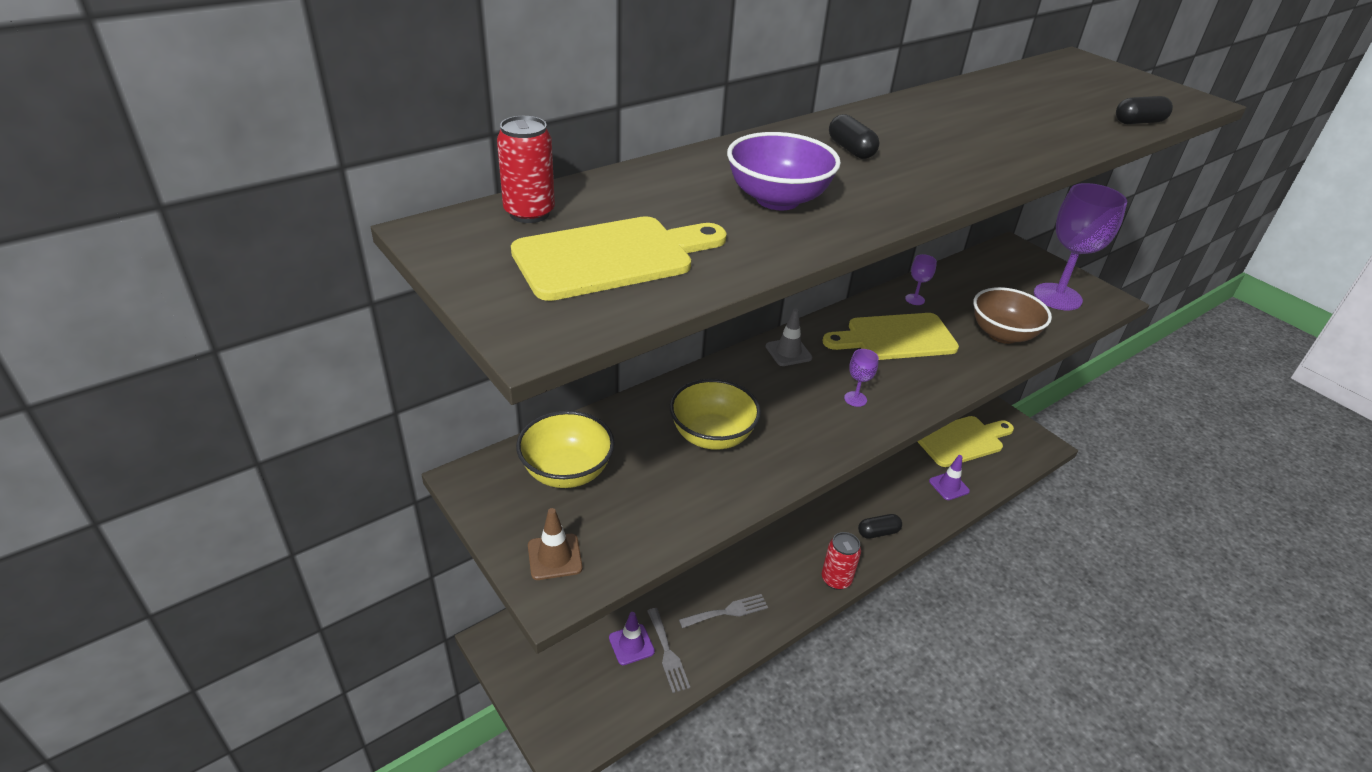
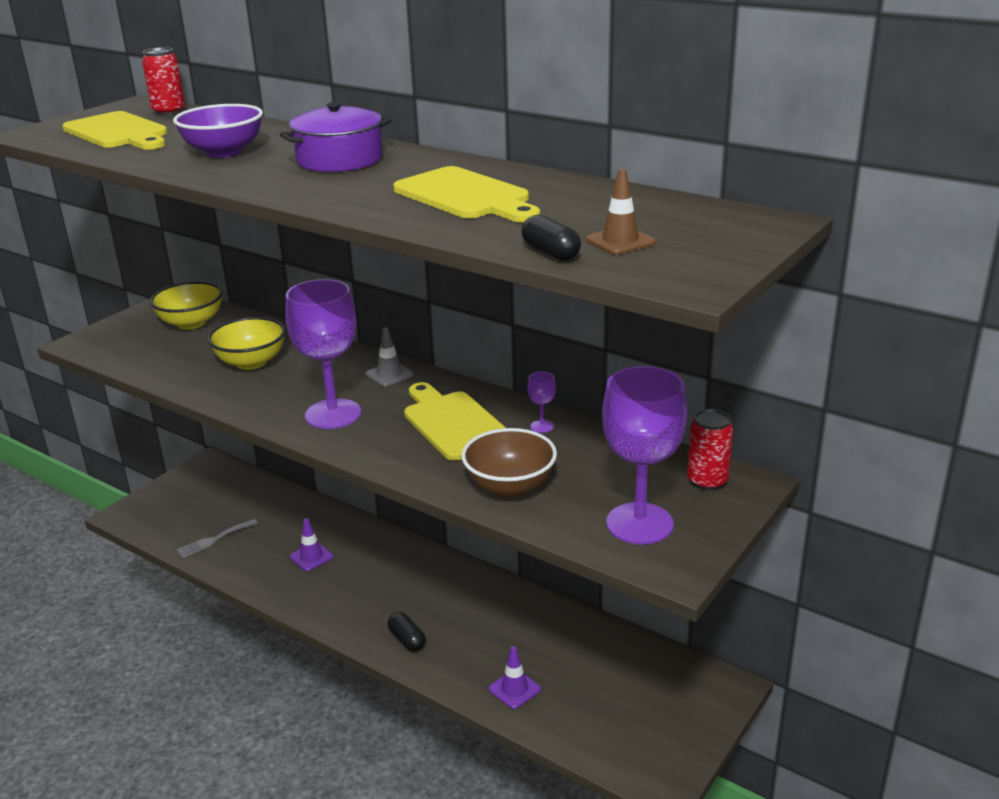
camera: 75 degrees right, 10 degrees down
(554, 557) = (108, 337): brown traffic cone -> brown traffic cone (620, 241)
(631, 644) = (218, 521): purple traffic cone -> purple traffic cone (311, 557)
(727, 611) = (267, 561): grey fork -> none
(836, 579) = (328, 619): red can -> red can (707, 481)
(851, 149) = (339, 160): black capsule -> purple pot
(855, 399) = (333, 414): purple goblet -> purple goblet, size x2.46
(962, 440) = (612, 694): yellow cutting board -> yellow cutting board (466, 196)

